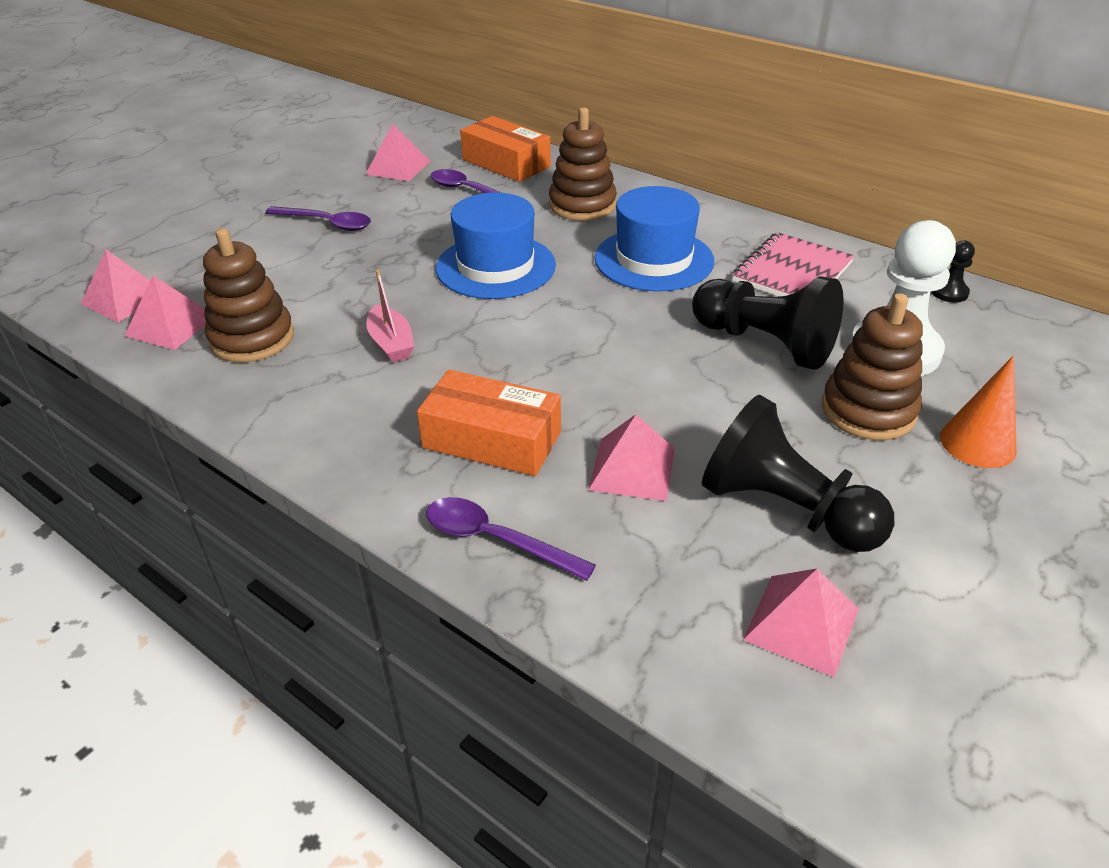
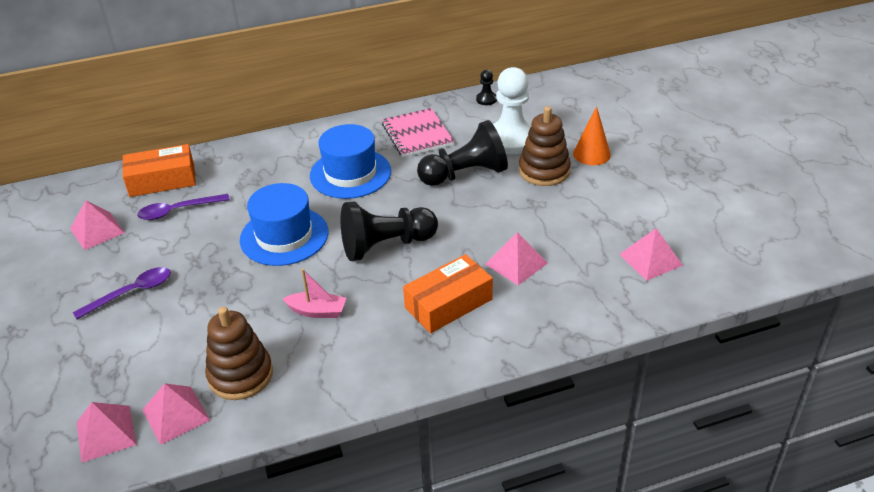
camera: 55 degrees left, 0 degrees up
(496, 540) = (525, 332): purple spoon -> none
(582, 205) = (258, 172): brown stacking toy -> none
(785, 509) = (584, 229): black pawn -> black pawn (386, 245)

